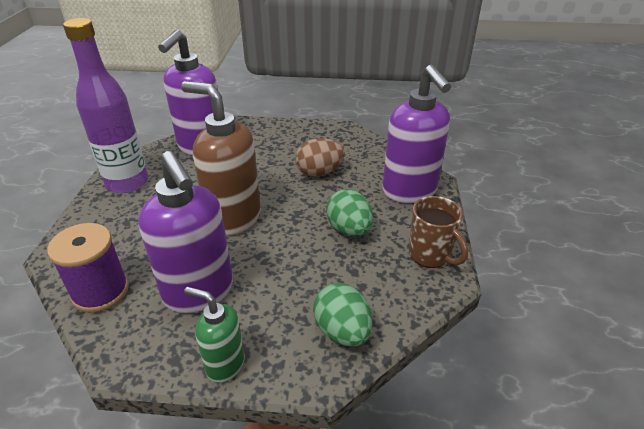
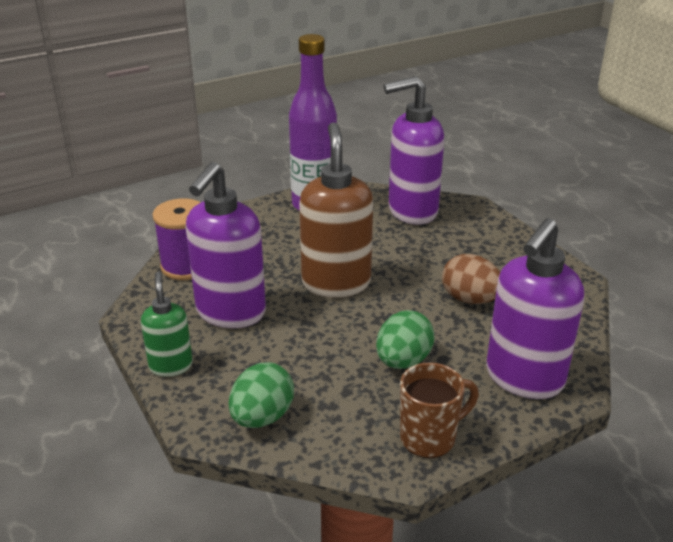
camera: 55 degrees right, 5 degrees down
(430, 255) = (429, 438): brown mug -> brown mug turned 135 degrees counterclockwise

